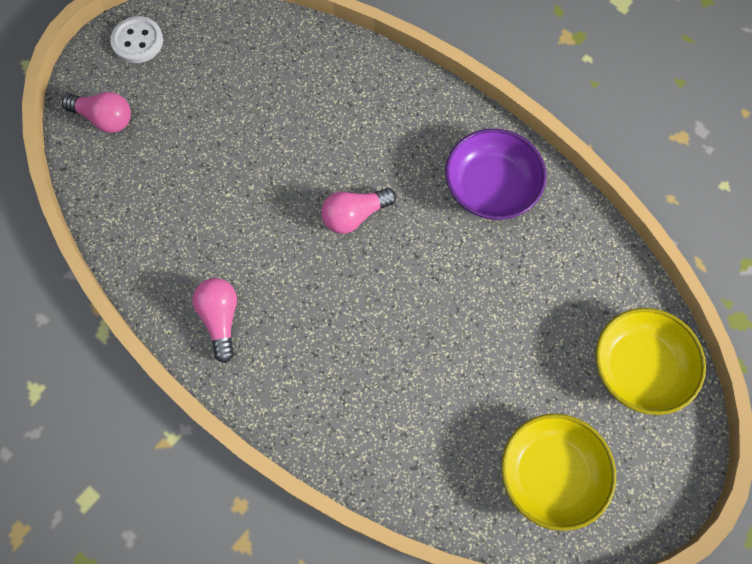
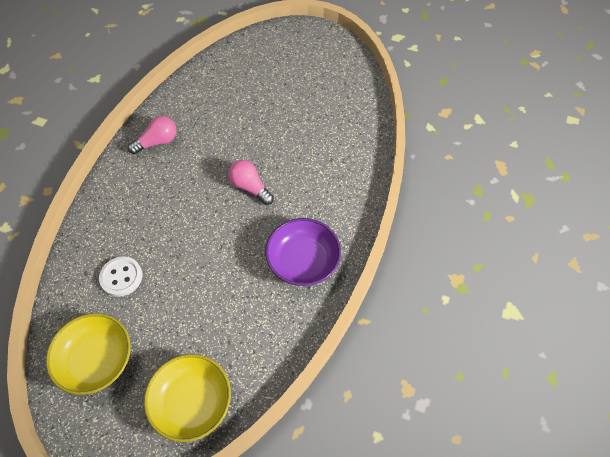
camera: 70 degrees right, 10 degrees down
(104, 118) = (266, 47): pink light bulb -> none
(137, 41) = (324, 43): white button -> white button (121, 277)

